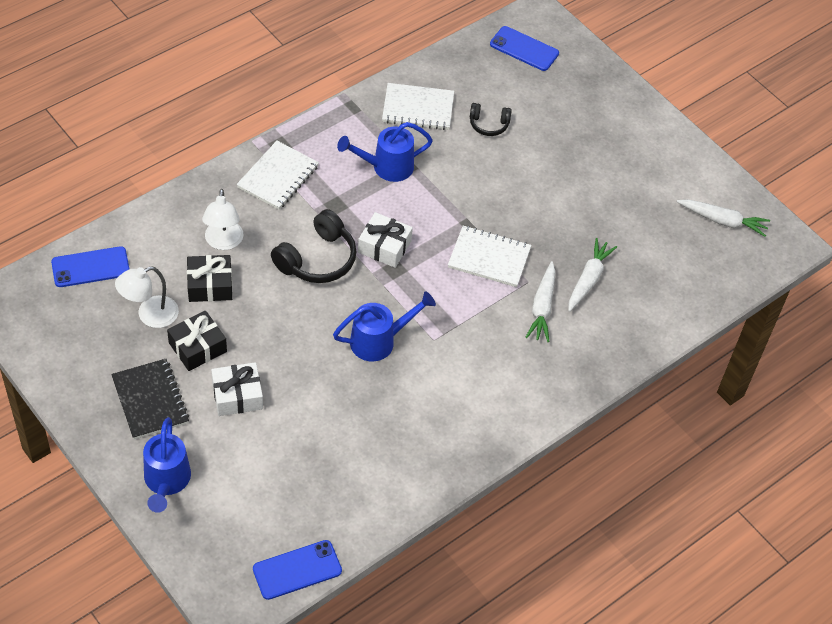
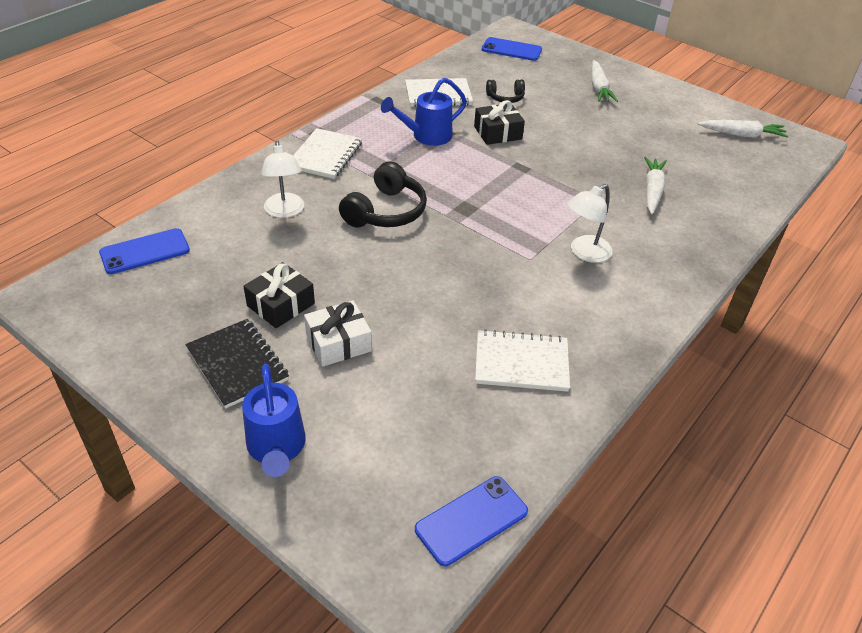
camera: 10 degrees left, 10 degrees down
(150, 315) = (220, 284): white lamp -> white lamp (585, 253)
(210, 285) = (280, 248): black gift -> black gift (497, 133)
(379, 341) = (475, 269): blue watering can -> none
(384, 247) = (448, 193): white gift -> none
(489, 258) = (552, 188): white notebook -> white notebook (521, 363)
(542, 307) = (622, 218): white carrot -> white carrot (599, 88)

